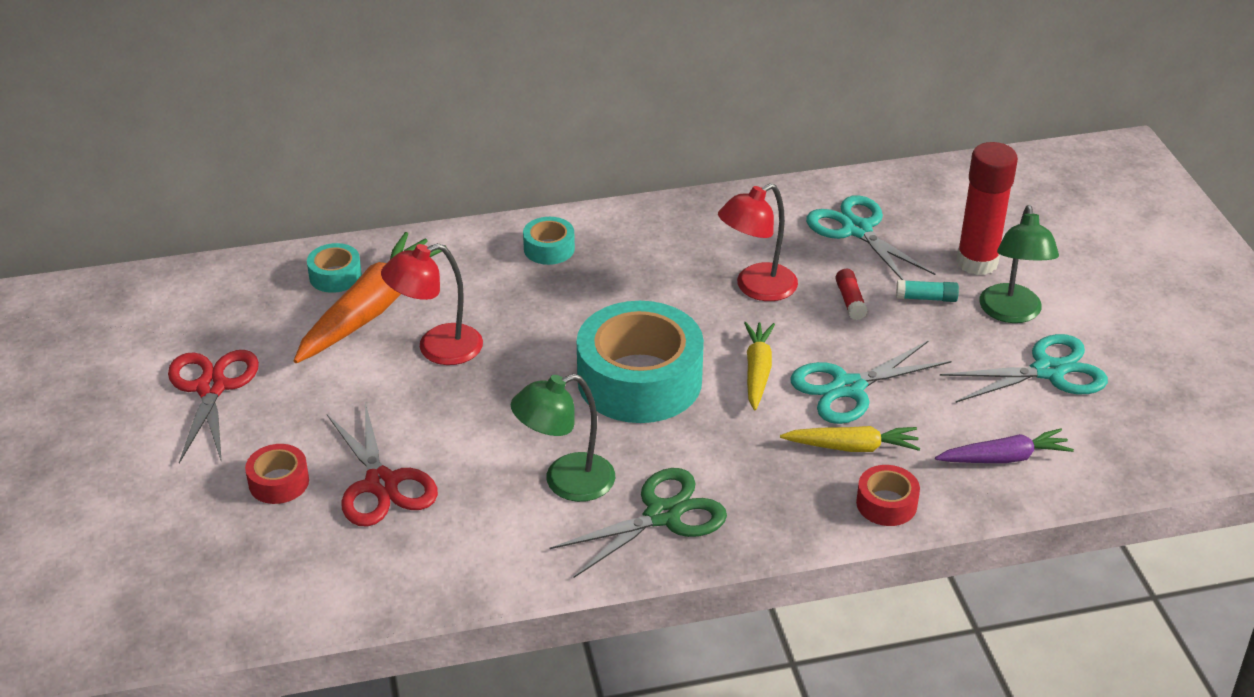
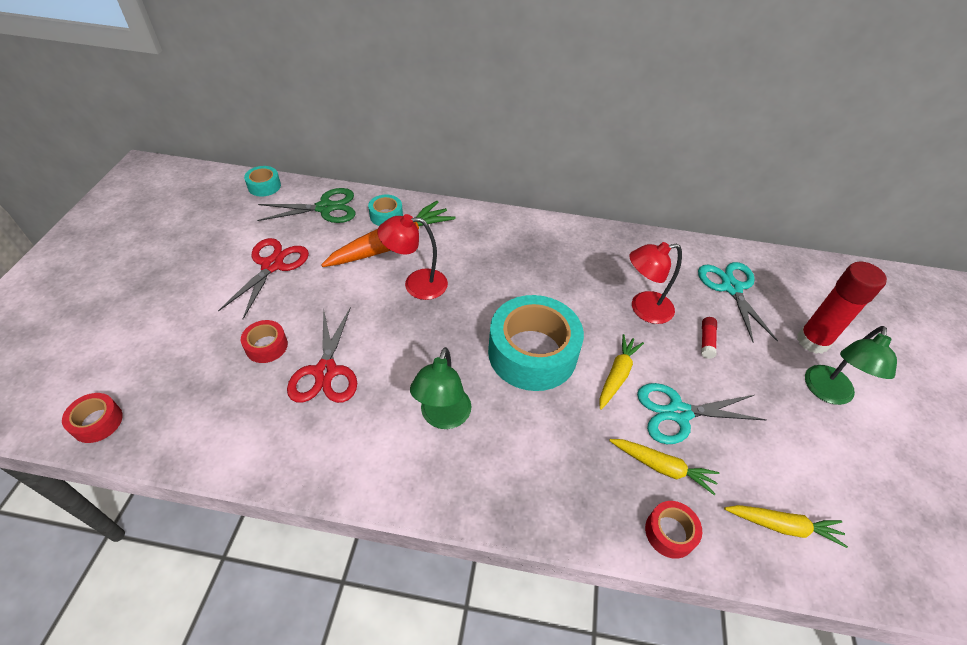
camera: 20 degrees right, 10 degrees up
(112, 632) = (97, 422): none -> red tape
(549, 249) = (521, 237): turquoise tape -> turquoise tape (264, 186)
(566, 482) = (443, 417): green lamp -> green lamp turned 75 degrees counterclockwise
(663, 515) = (495, 473): green scissors -> green scissors (325, 208)
(926, 298) = (764, 358): turquoise glue stick -> none
(1004, 458) = (783, 526): purple carrot -> yellow carrot
(1048, 371) = (843, 456): turquoise scissors -> none

